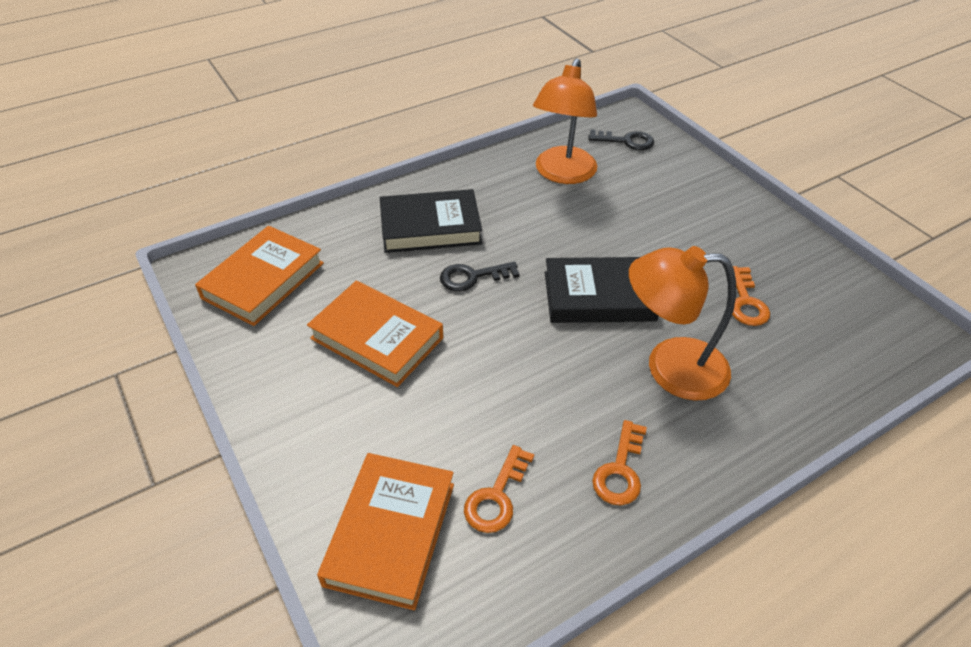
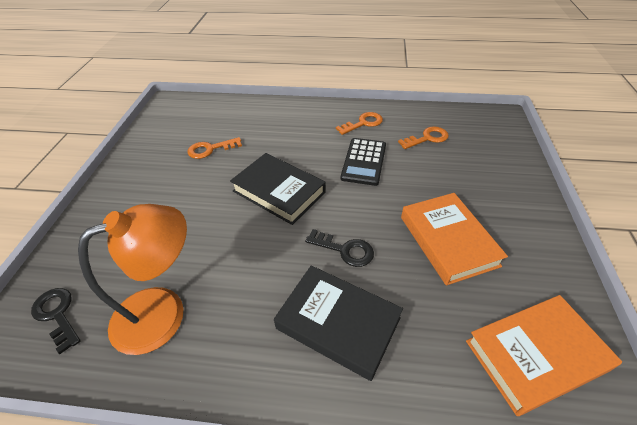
camera: 140 degrees left, 0 degrees up
(390, 533) = (487, 147): orange book -> none
(548, 392) = (364, 162): none -> black calculator
(670, 367) = (292, 143): orange lamp -> none
(746, 302) = (210, 149): orange key -> orange key turned 150 degrees counterclockwise

